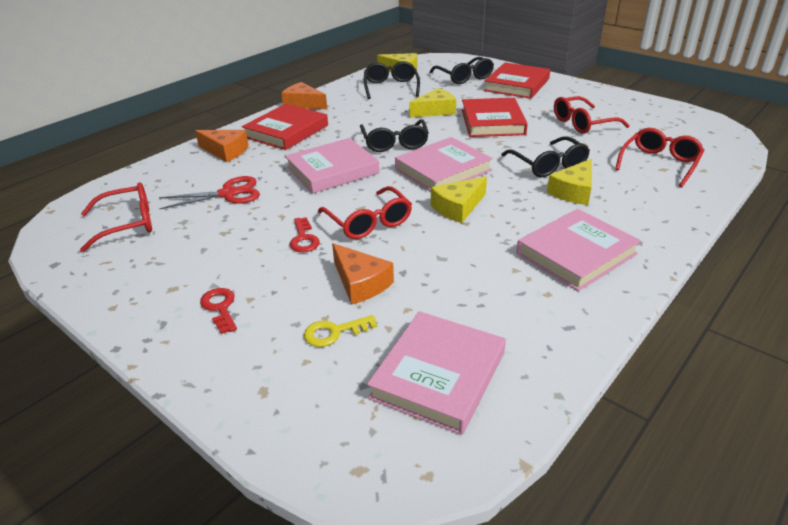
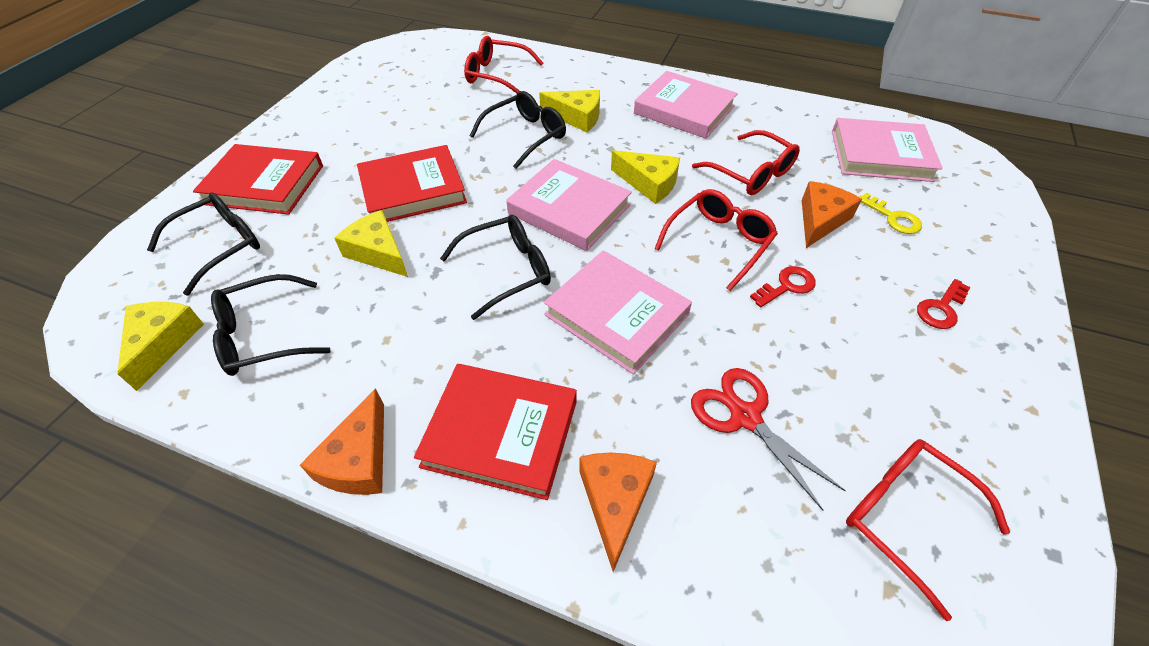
camera: 110 degrees left, 15 degrees up
(582, 123) = (405, 121): red glasses -> red glasses (751, 173)

